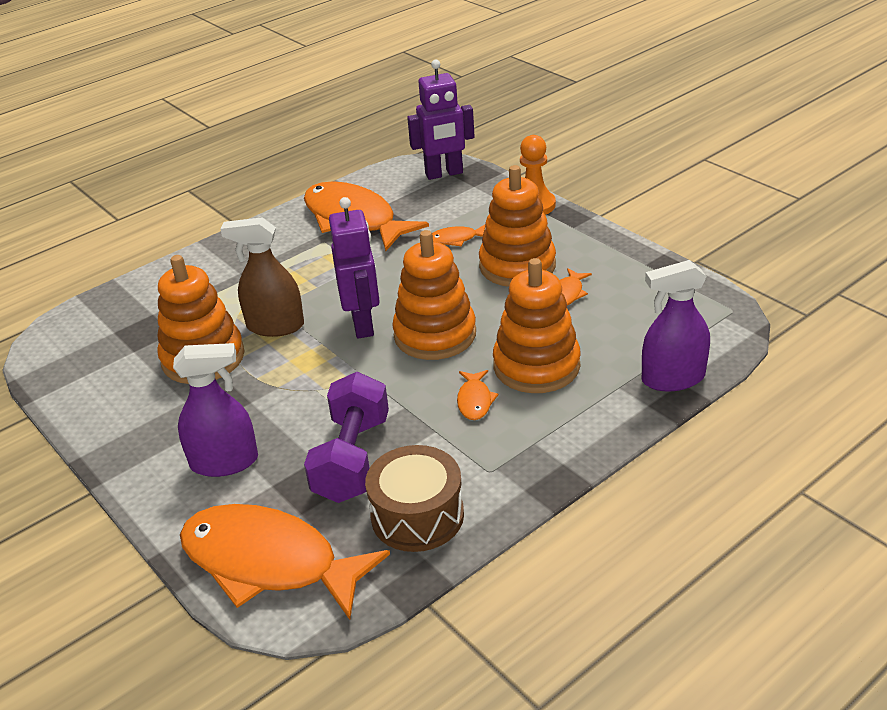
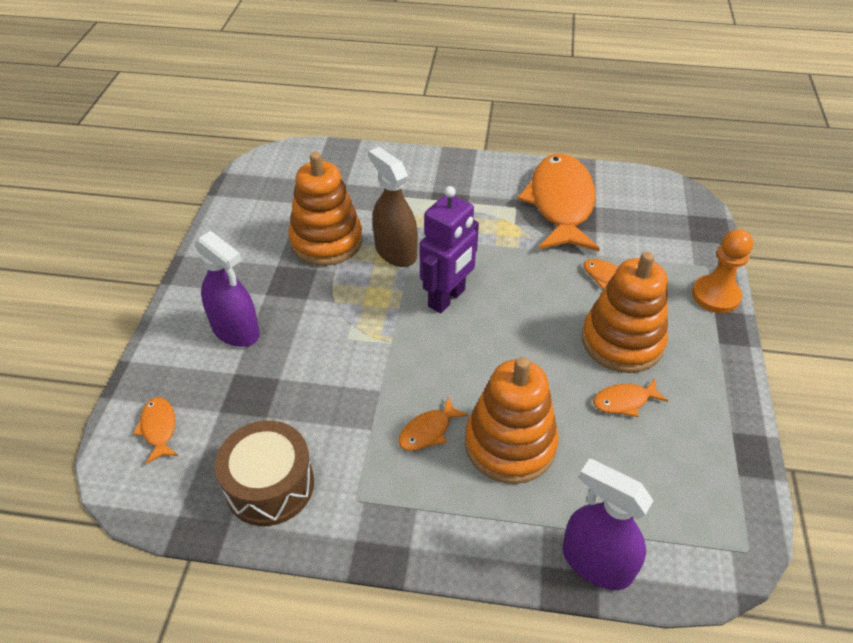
camera: 45 degrees right, 10 degrees up
(269, 563) = (159, 428): orange fish -> orange fish, size x0.41
(352, 459) = (297, 400): purple dumbbell -> none
(435, 335) = (480, 349): orange stacking toy -> none
(444, 174) = (682, 211): purple robot -> none

